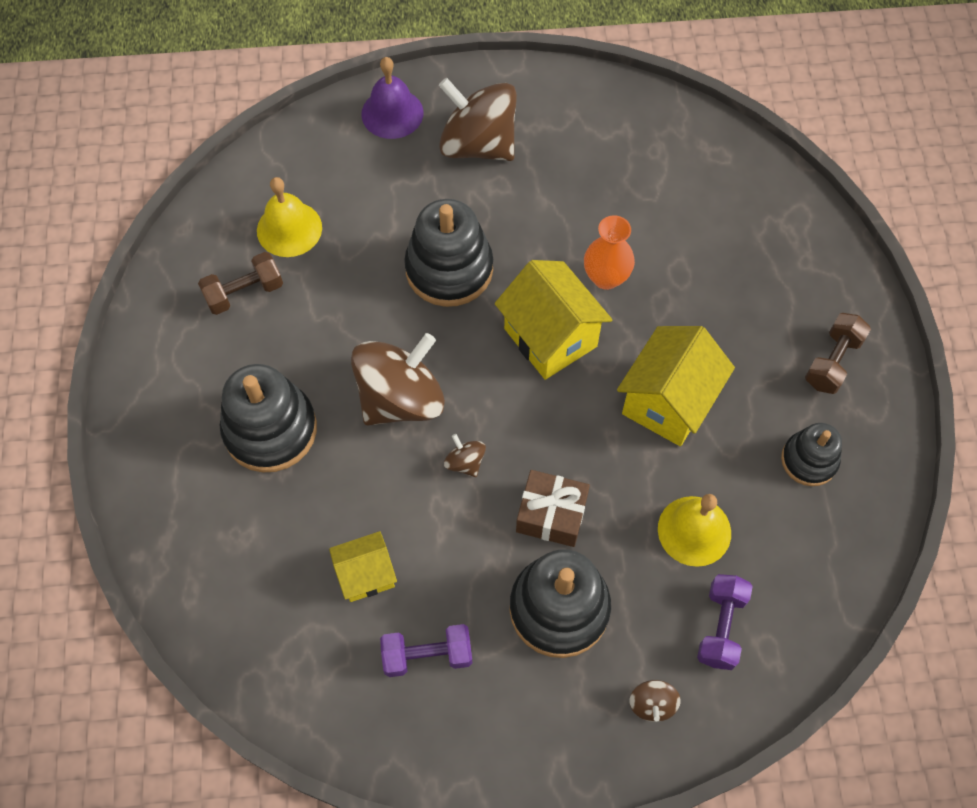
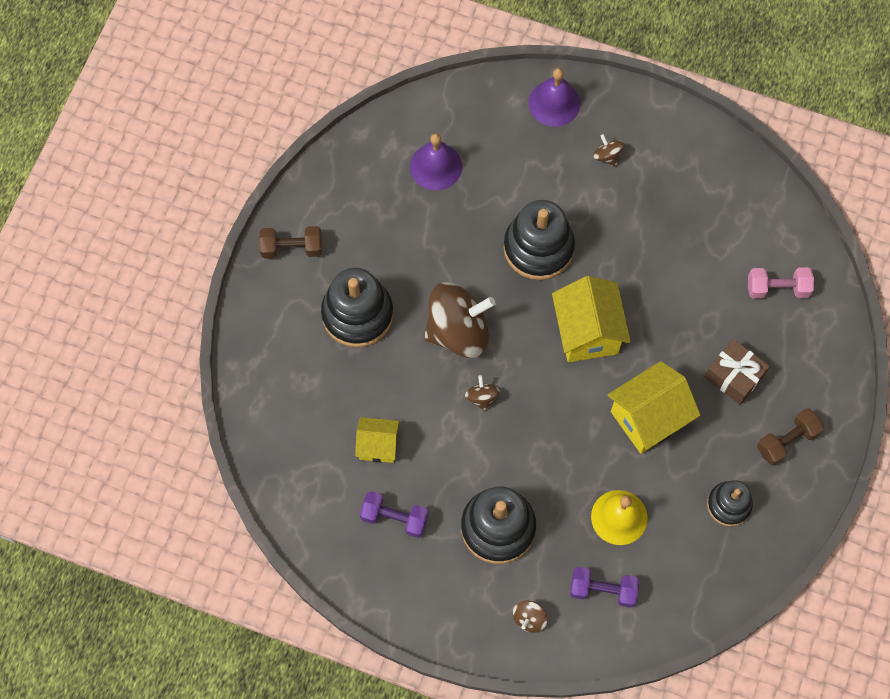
camera: 25 degrees right, 5 degrees up
(244, 292) = (382, 203): brown dumbbell -> brown dumbbell (292, 248)
(289, 229) = (436, 166): yellow bell -> purple bell
(478, 144) = (607, 156): brown spinning top -> brown spinning top, size x0.42
(551, 514) = (524, 461): brown gift -> brown gift (734, 376)
(606, 277) = (651, 304): orange vase -> none
(721, 627) = (603, 590): purple dumbbell -> purple dumbbell turned 60 degrees clockwise
(732, 206) = (777, 288): none -> pink dumbbell

